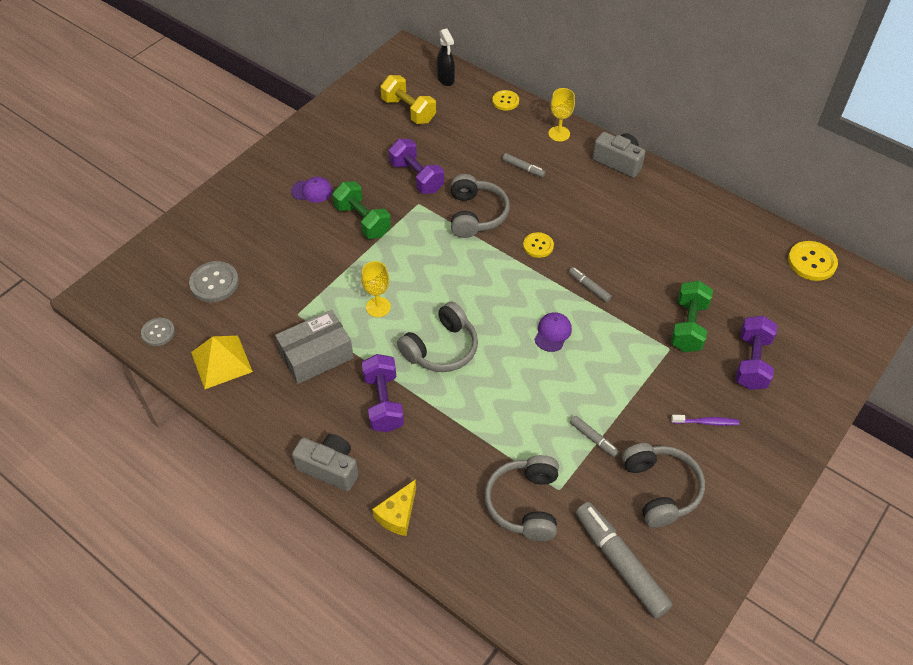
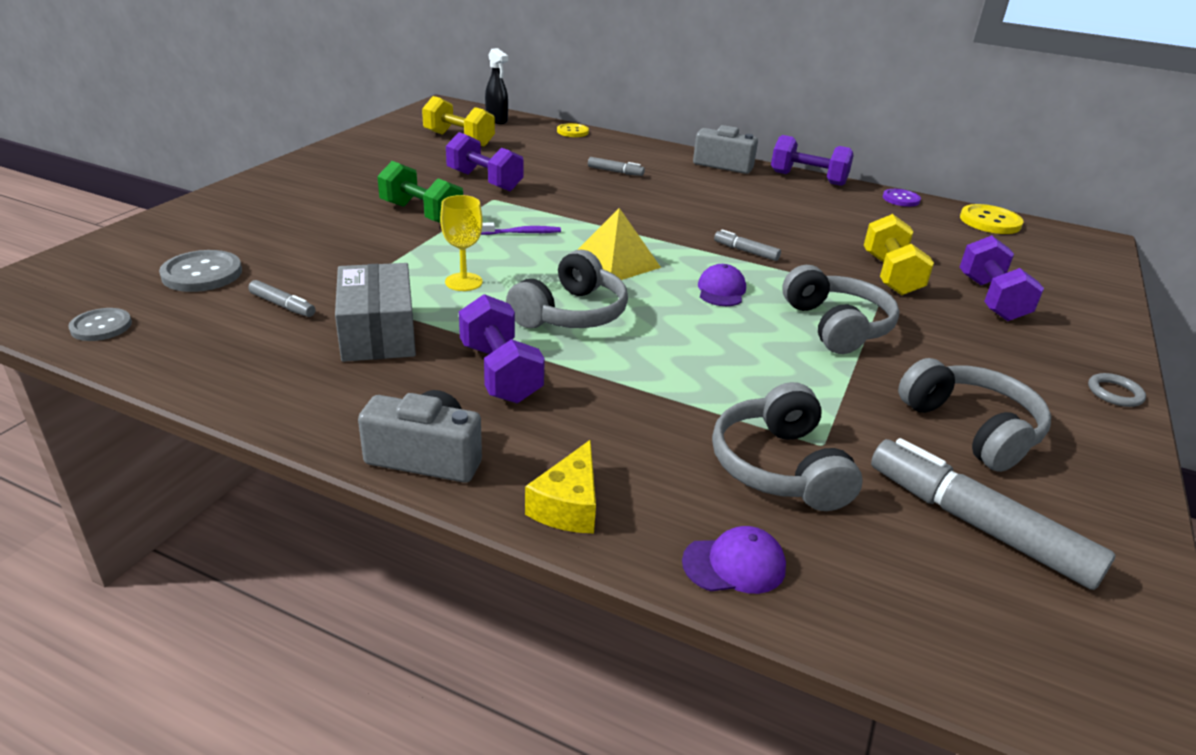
camera: 15 degrees left, 20 degrees down
(221, 362) = (214, 350): yellow pyramid -> yellow pyramid (615, 262)
(312, 191) = (345, 194): purple cap -> purple cap (734, 564)
(316, 355) = (378, 333): grey box -> grey box turned 60 degrees counterclockwise
(476, 215) = (572, 204): grey headphones -> grey headphones (836, 326)
(538, 246) = (663, 223): yellow button -> none
(559, 134) = (645, 149): yellow goblet -> none
(593, 439) = (839, 384): grey marker -> grey marker (282, 305)
(683, 187) = (808, 178): none -> purple dumbbell
(688, 326) = (890, 275): green dumbbell -> yellow dumbbell
(706, 422) = (980, 355): purple toothbrush -> purple toothbrush (522, 233)
(750, 224) = (901, 199): none -> purple button
(780, 470) = (1114, 393): none -> grey ring

